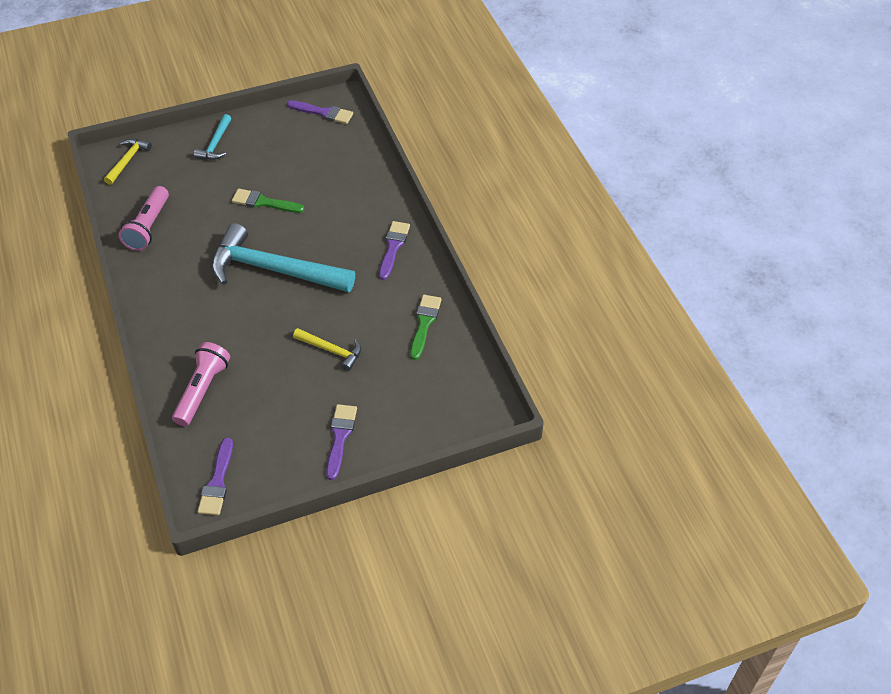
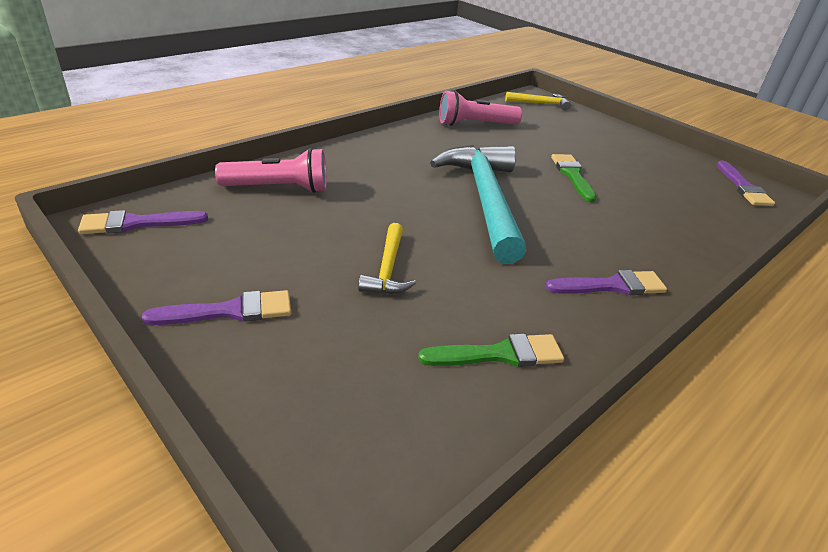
camera: 65 degrees right, 15 degrees down
(216, 144) = (613, 137): turquoise hammer -> none

